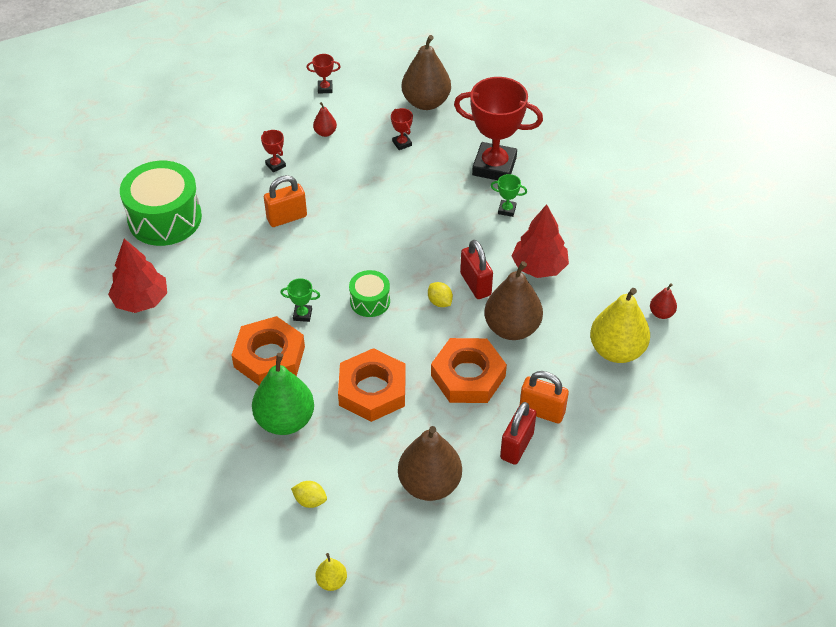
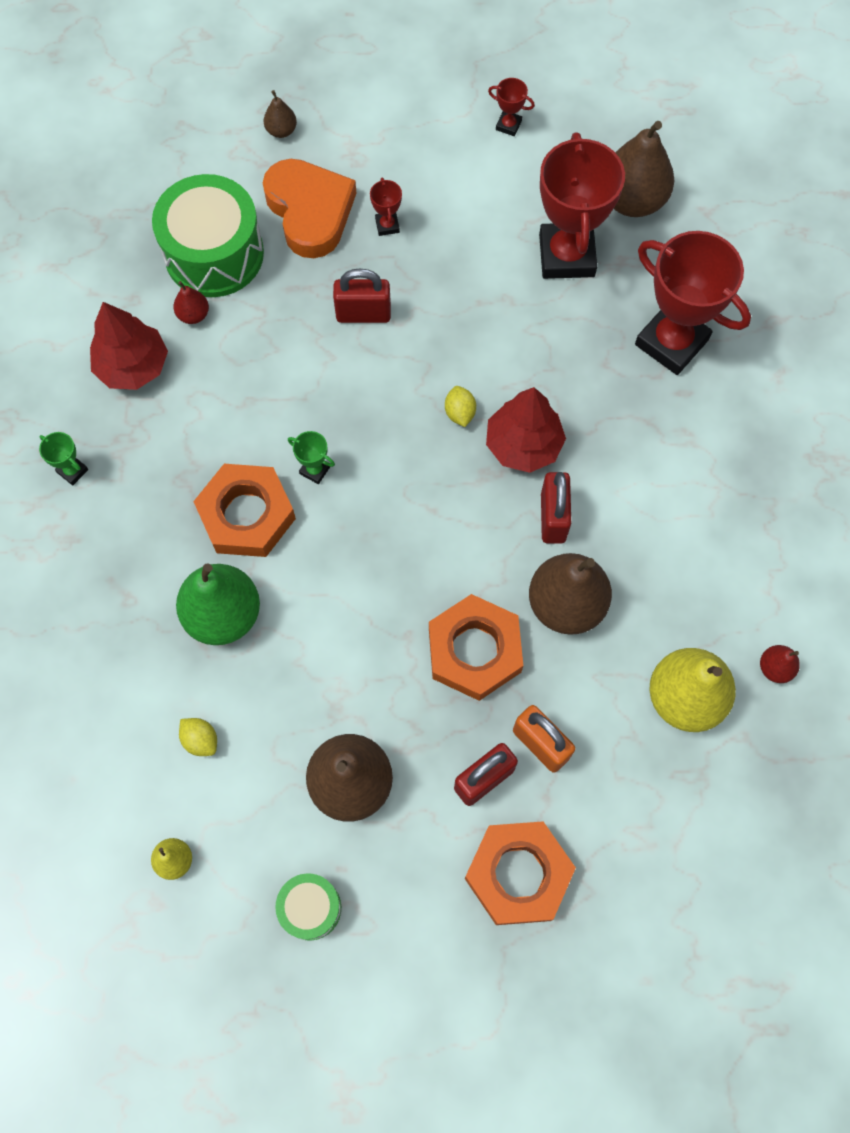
camera: 25 degrees right, 20 degrees up
(174, 137) = (281, 130): none -> brown pear
(219, 174) = (310, 211): none -> orange heart
(287, 218) = (363, 314): orange padlock -> red padlock
(325, 133) = (475, 198): red pear -> red pear (193, 314)
(370, 301) = (407, 486): green drum -> green drum (310, 908)
(372, 390) = (347, 618): orange nut -> orange nut (518, 874)
(402, 143) = (567, 255): red trophy -> red trophy, size x2.45
(440, 302) = (494, 525): yellow lemon -> yellow lemon (460, 413)
(507, 210) = (653, 419): green trophy -> green trophy (72, 471)
(539, 267) = (649, 526): red tree -> red tree (523, 445)

